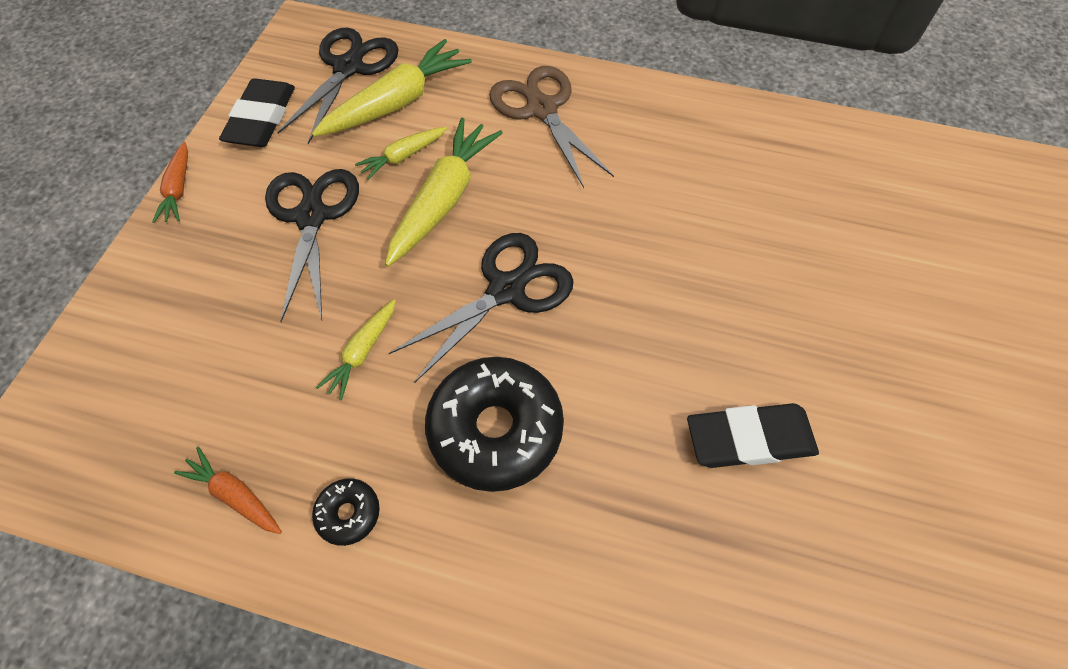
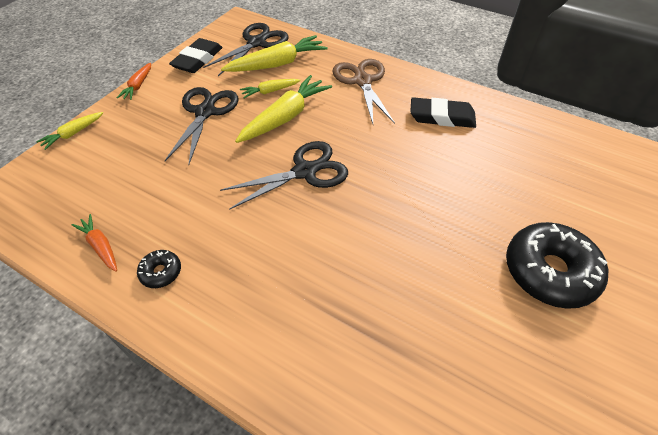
camera: 15 degrees right, 10 degrees down
(362, 352) = (205, 187): yellow carrot -> yellow carrot (73, 134)
(495, 429) = (268, 246): black donut -> black donut (549, 272)
(749, 438) = (435, 290): black eraser -> black eraser (442, 117)

